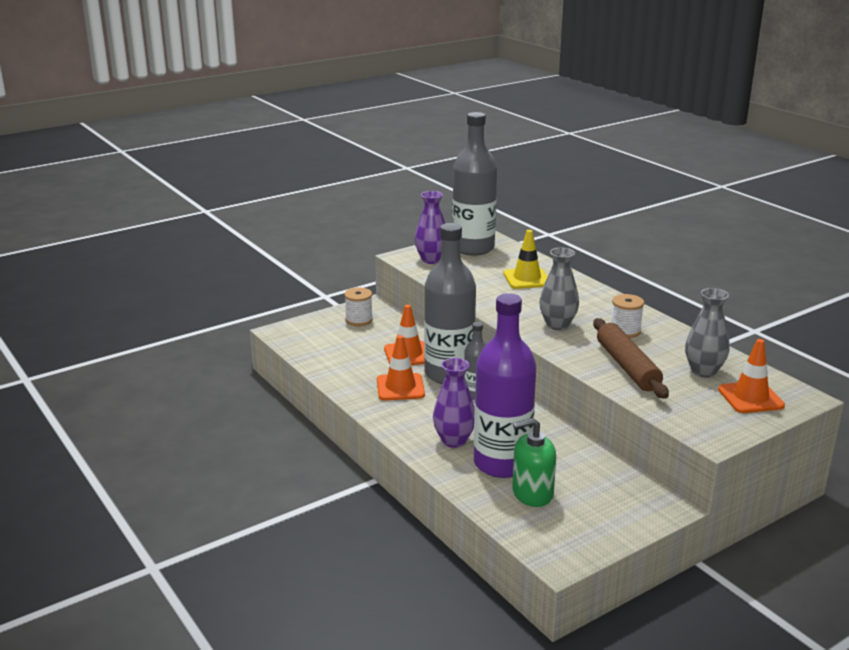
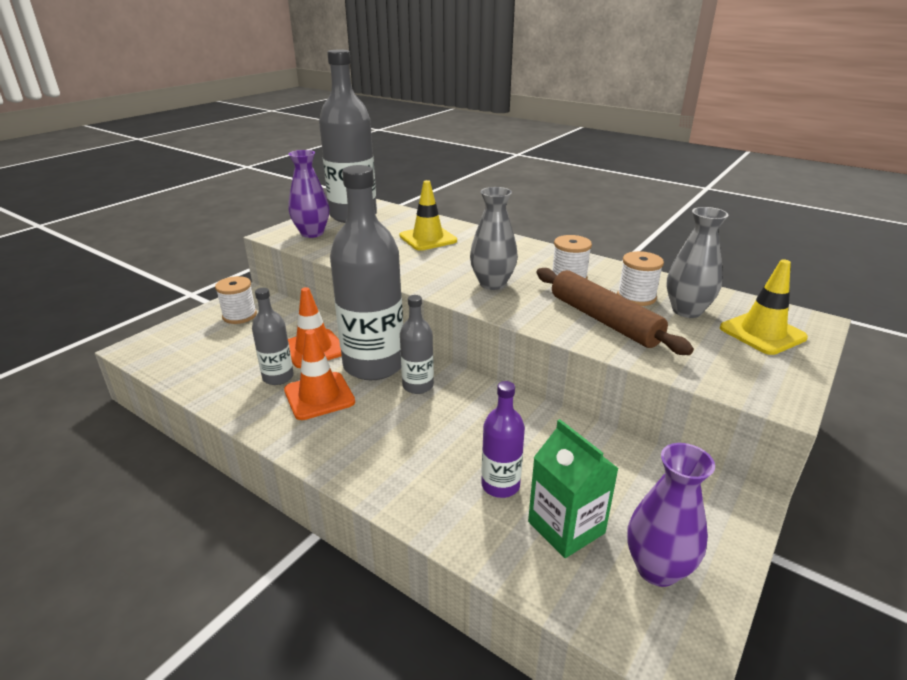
camera: 20 degrees left, 5 degrees up
(375, 369) = (278, 377): none -> grey bottle
(454, 441) = (420, 463): purple vase -> purple vase (657, 569)
(502, 463) = (500, 485): purple bottle -> purple bottle, size x0.48
(532, 493) = (566, 527): green soap dispenser -> green carton
(670, 355) = (636, 297): none -> white spool
(750, 398) = (762, 333): orange traffic cone -> yellow traffic cone

